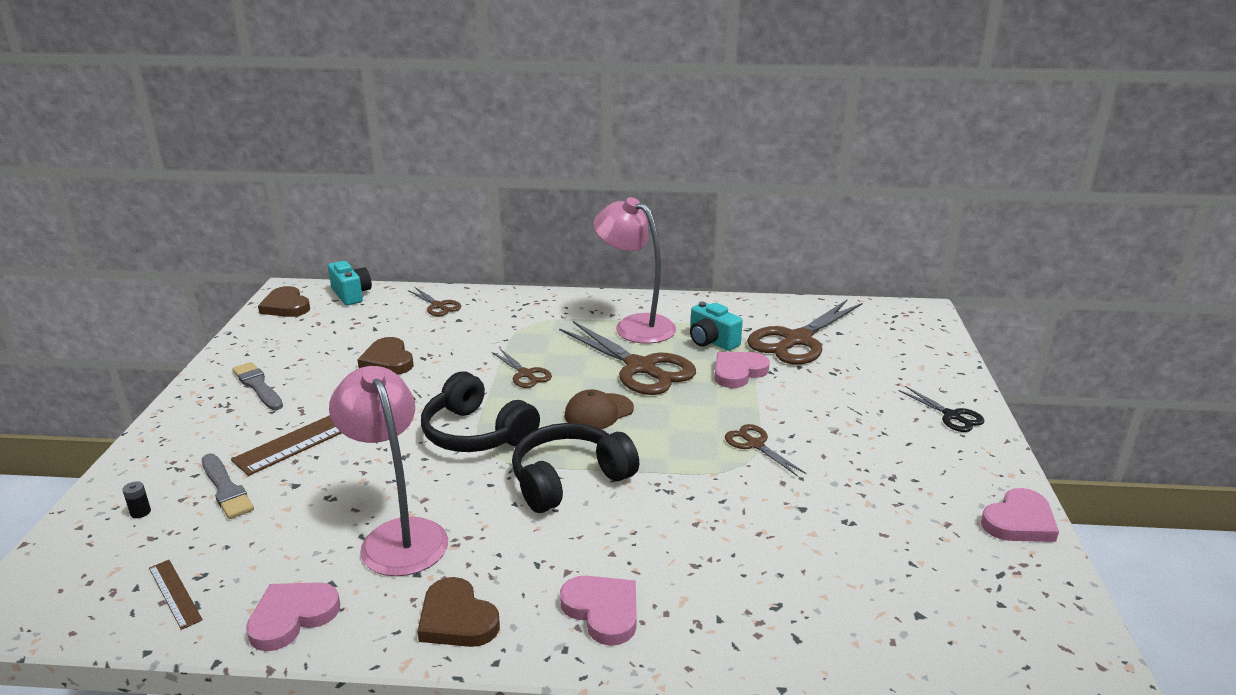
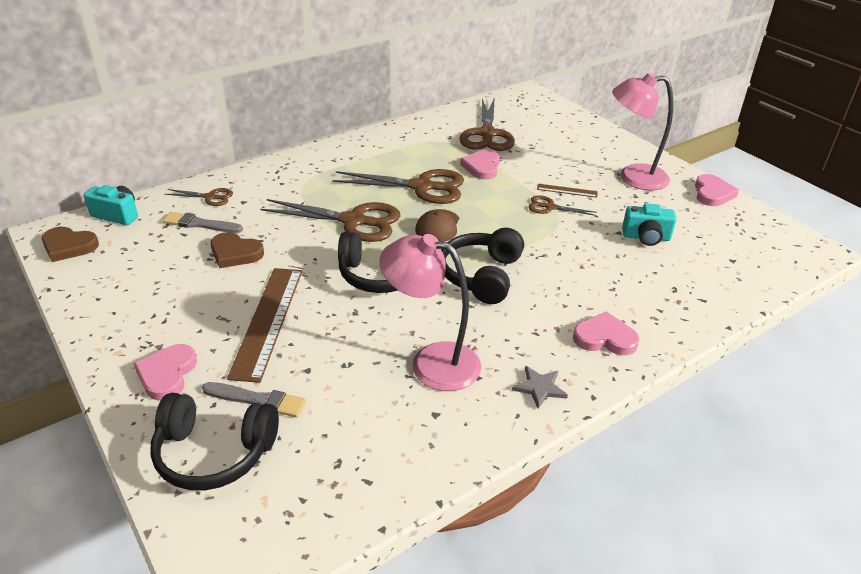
camera: 40 degrees left, 10 degrees up
(140, 512) = (214, 453): black battery -> black headphones
(175, 593) = (339, 484): brown ruler -> brown ruler (567, 190)
(258, 386) = (154, 317): grey brush -> grey brush (200, 224)
(292, 617) = (444, 447): pink heart -> pink heart (167, 374)
(457, 619) = (539, 388): brown heart -> grey star
(525, 374) = (354, 221): brown scissors -> brown scissors, size x2.01
(635, 325) = (377, 159): pink lamp -> pink lamp (633, 177)
(711, 341) = (440, 153): turquoise camera -> turquoise camera (646, 237)
(951, 416) = (618, 150): black scissors -> none

